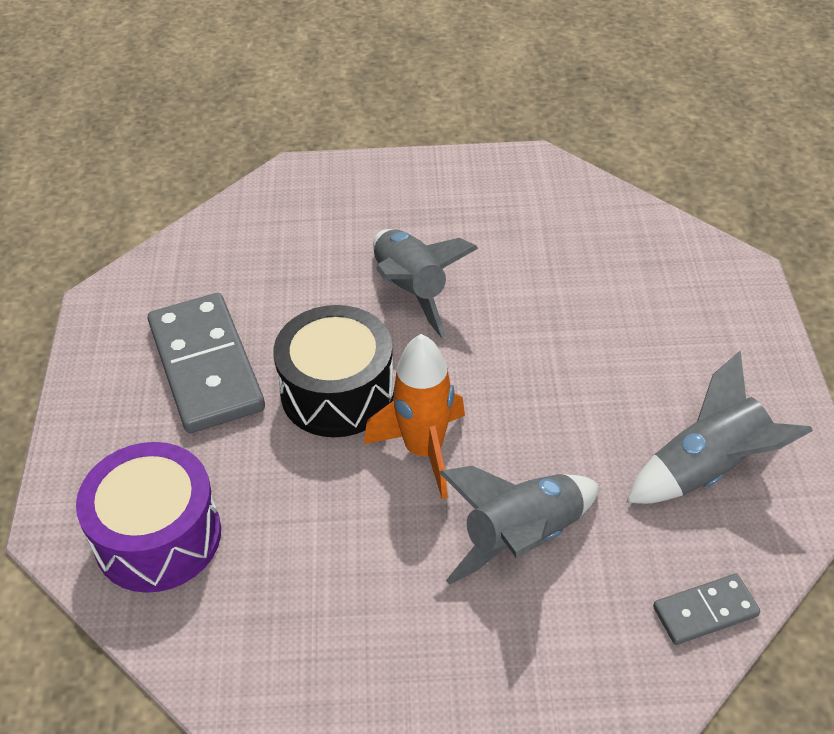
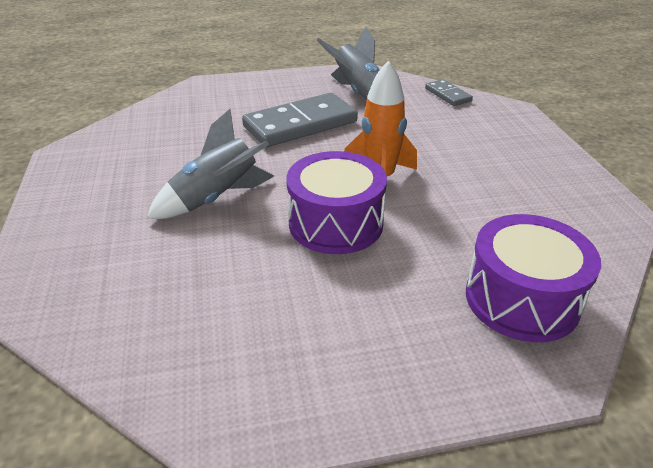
camera: 100 degrees left, 10 degrees down
(206, 366) = (322, 308): grey domino -> grey domino (300, 124)
(337, 392) = (336, 223): black drum -> purple drum
(522, 538) = (431, 142): grey rocket -> none

